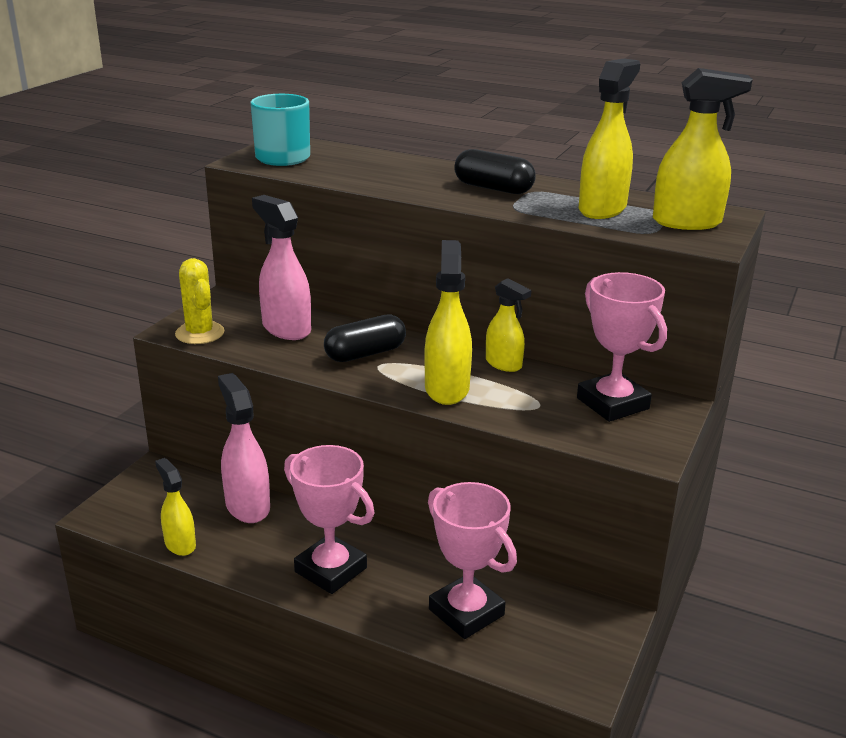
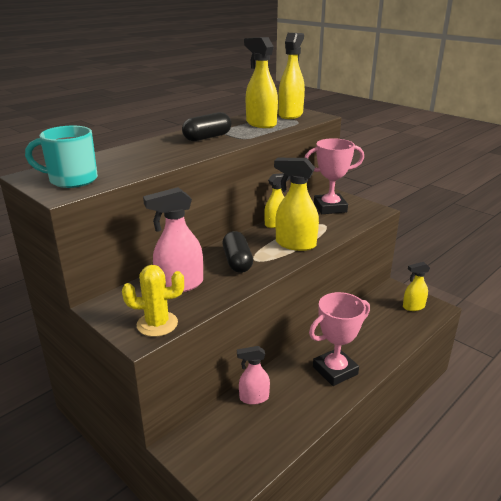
camera: 70 degrees left, 0 degrees up
(180, 544) = (285, 440): yellow spray bottle -> yellow spray bottle (413, 307)
(247, 506) = (253, 398): pink spray bottle -> pink spray bottle, size x0.63
(466, 612) = (382, 329): pink trophy -> none

